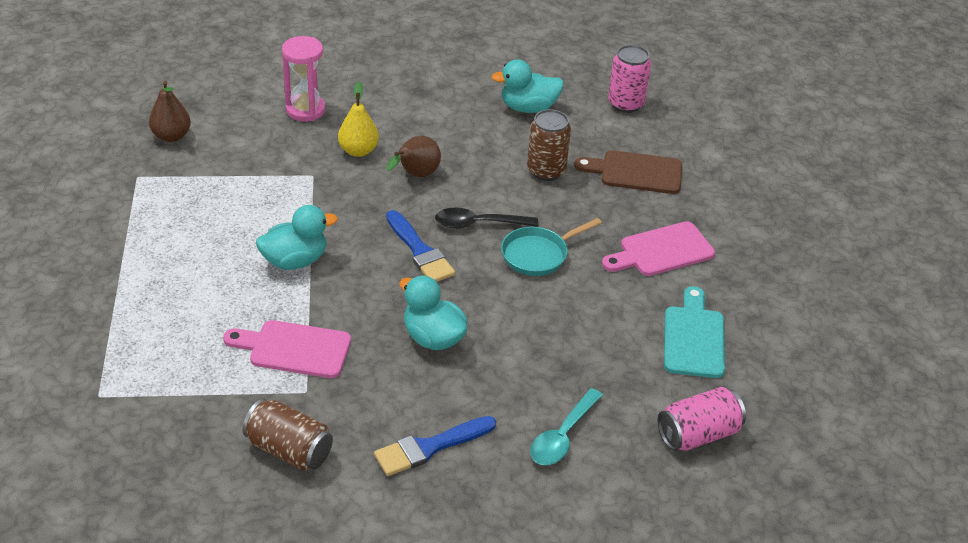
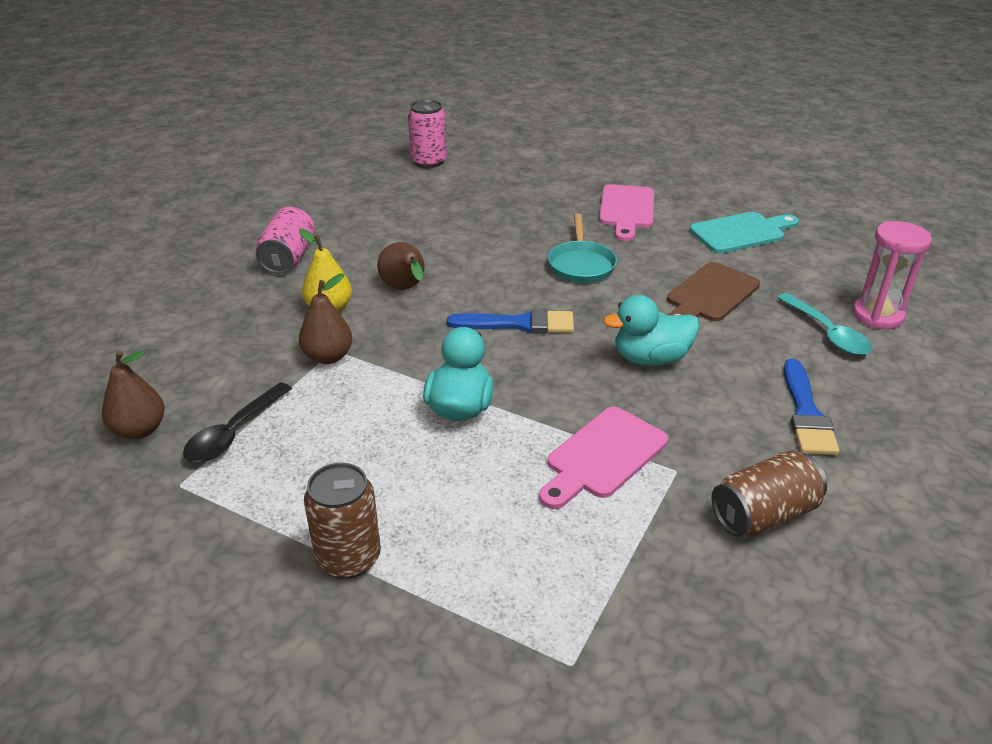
camera: 55 degrees left, 5 degrees down
(302, 176) = (328, 357): none -> brown pear
(305, 110) = (222, 319): pink hourglass -> pink hourglass (877, 316)
(478, 224) = (511, 280): black spoon -> black spoon (233, 433)
(528, 108) = (379, 202): turquoise duck -> none
(546, 171) = (473, 223): brown can -> brown can (348, 558)
(635, 172) = (519, 187): brown cutting board -> brown cutting board (710, 295)
(693, 338) = (741, 232): turquoise cutting board -> turquoise cutting board turned 120 degrees clockwise
(698, 434) = (856, 269): pink can -> pink can (288, 258)

